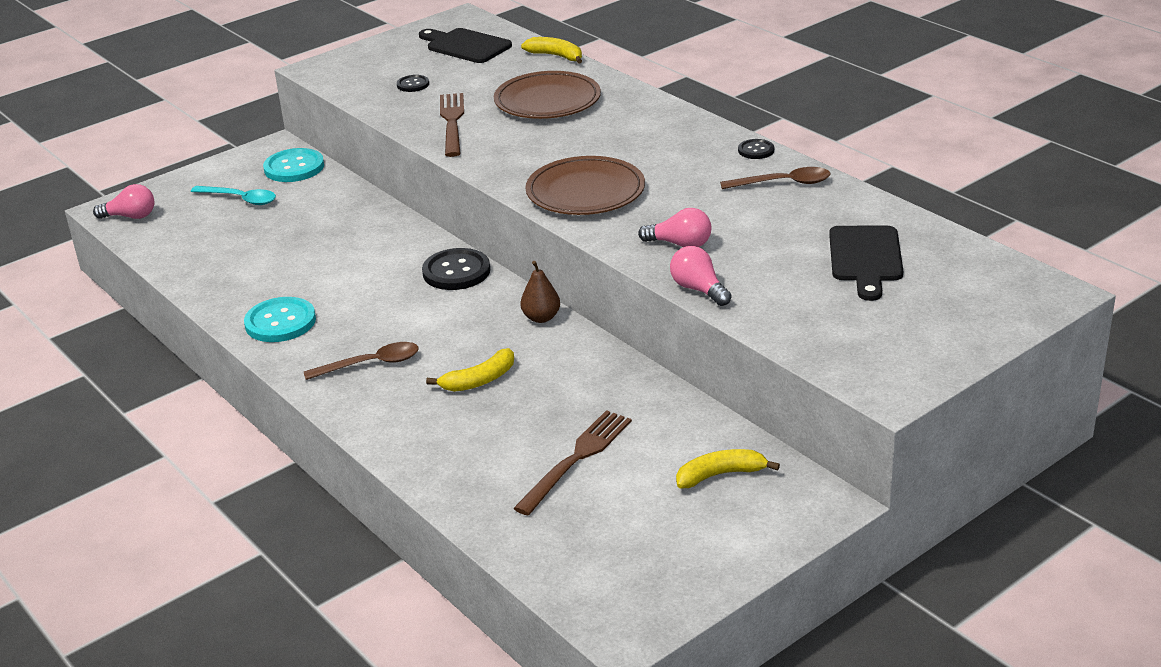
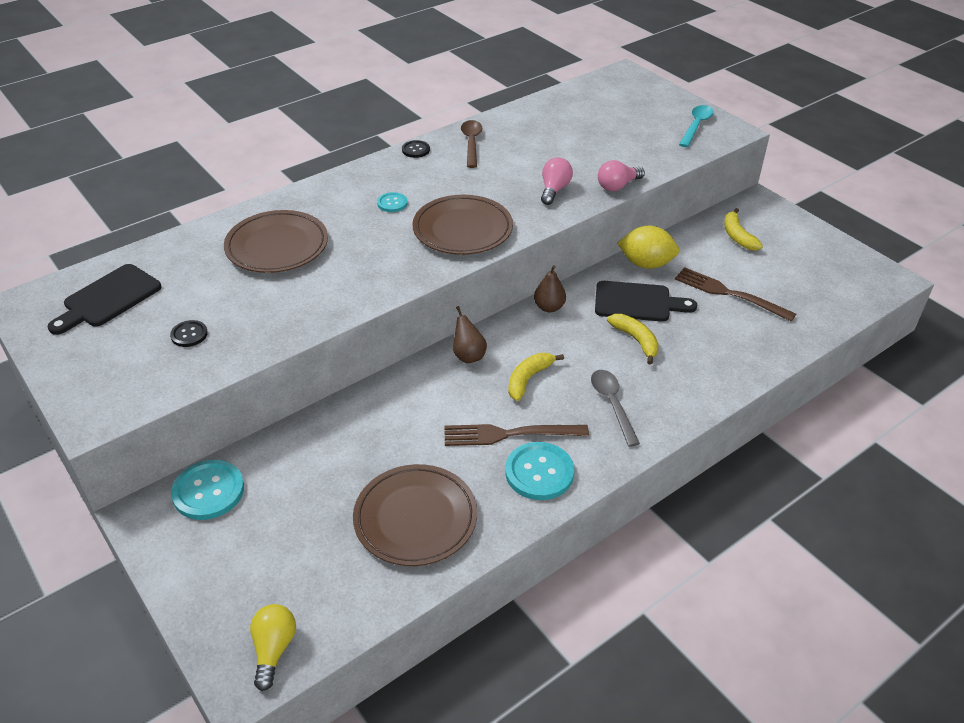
camera: 90 degrees left, 10 degrees up
(131, 216) = (274, 649): pink light bulb -> yellow light bulb
(240, 199) = (269, 535): turquoise spoon -> turquoise spoon (696, 126)
(240, 262) = (415, 518): none -> brown plate
(370, 364) = (612, 404): brown spoon -> grey spoon
(452, 122) = (295, 305): brown fork -> brown fork (509, 434)
(456, 271) = (468, 356): black button -> brown pear
(556, 56) = (176, 239): yellow banana -> yellow banana (528, 379)
(634, 148) = (392, 203): none -> turquoise button
(638, 389) = (646, 264): none -> yellow lemon
(866, 258) = (581, 123): black cutting board -> black cutting board (637, 302)

